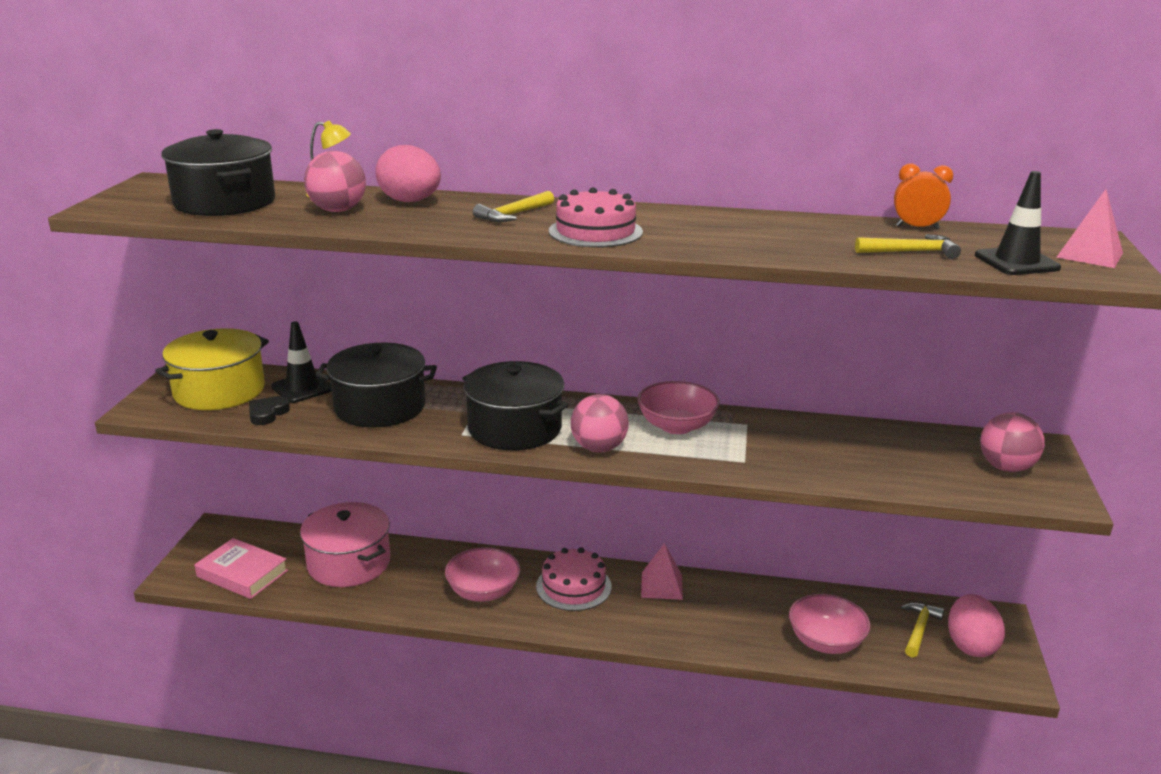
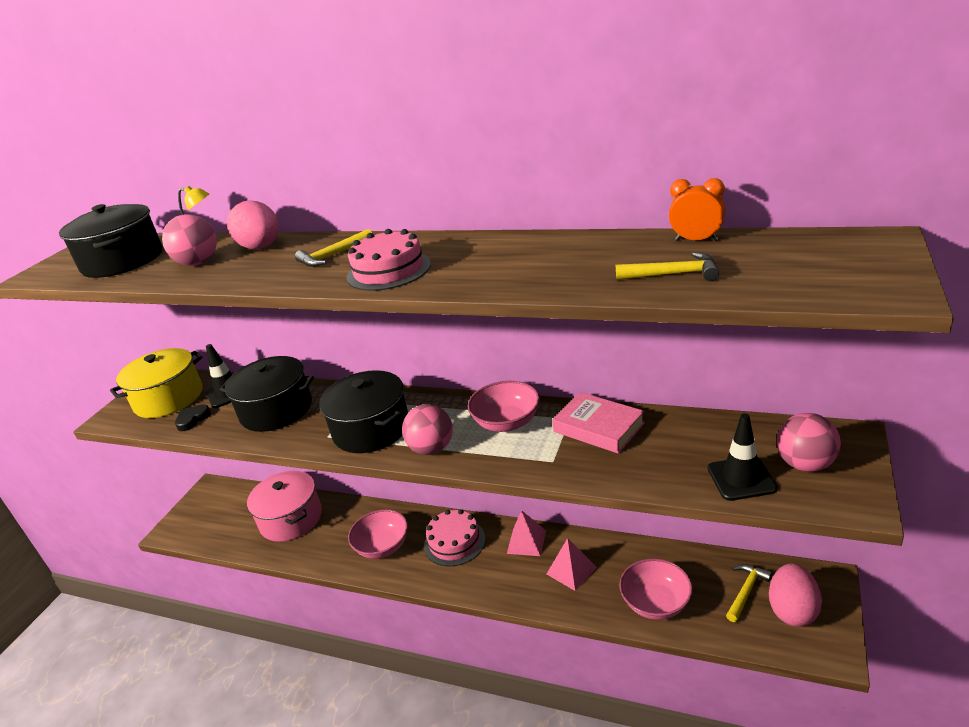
camera: 15 degrees right, 5 degrees up
(242, 573) = (214, 528): pink book -> pink book (598, 427)
(1016, 262) = (779, 280): black traffic cone -> black traffic cone (741, 478)
(1089, 255) = (867, 264): pink pyramid -> pink pyramid (571, 570)

